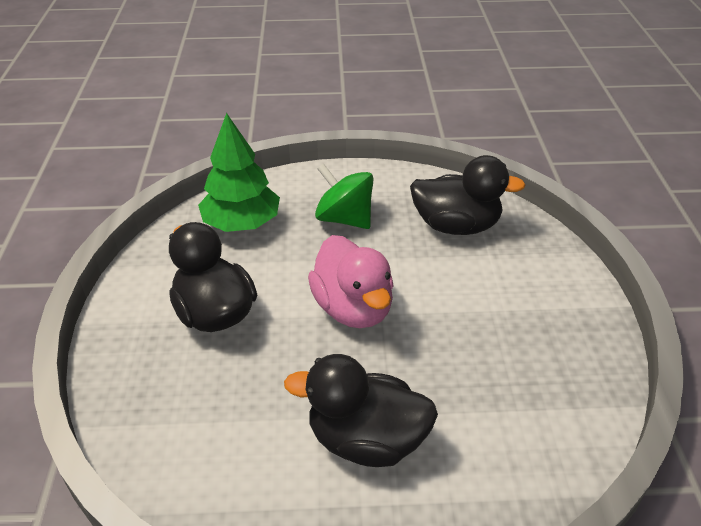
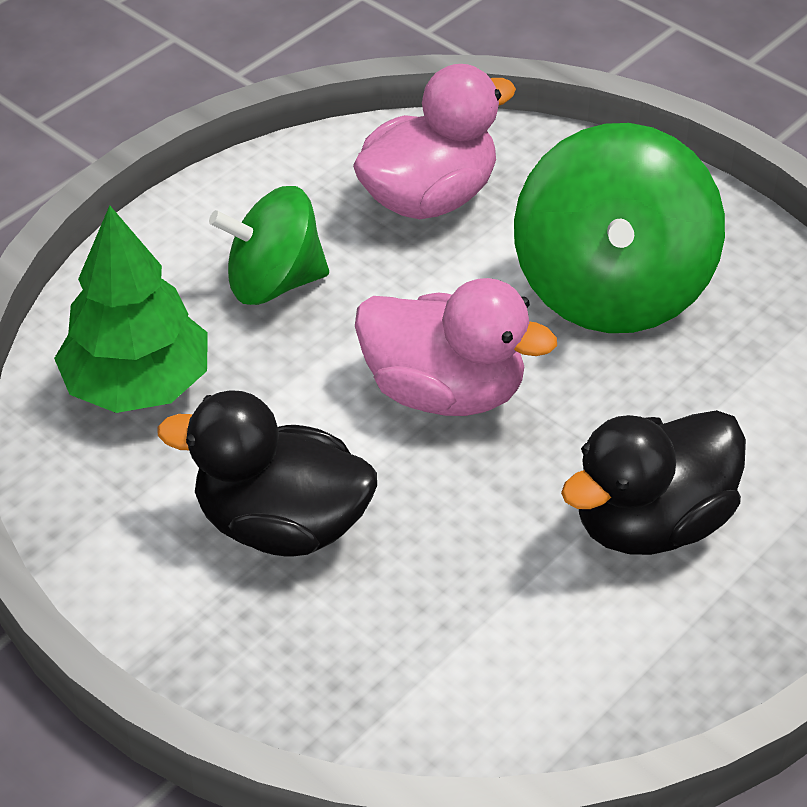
camera: 45 degrees left, 5 degrees up
(456, 226) = (429, 198): black duck -> pink duck
(493, 317) = (611, 288): none -> green spinning top

